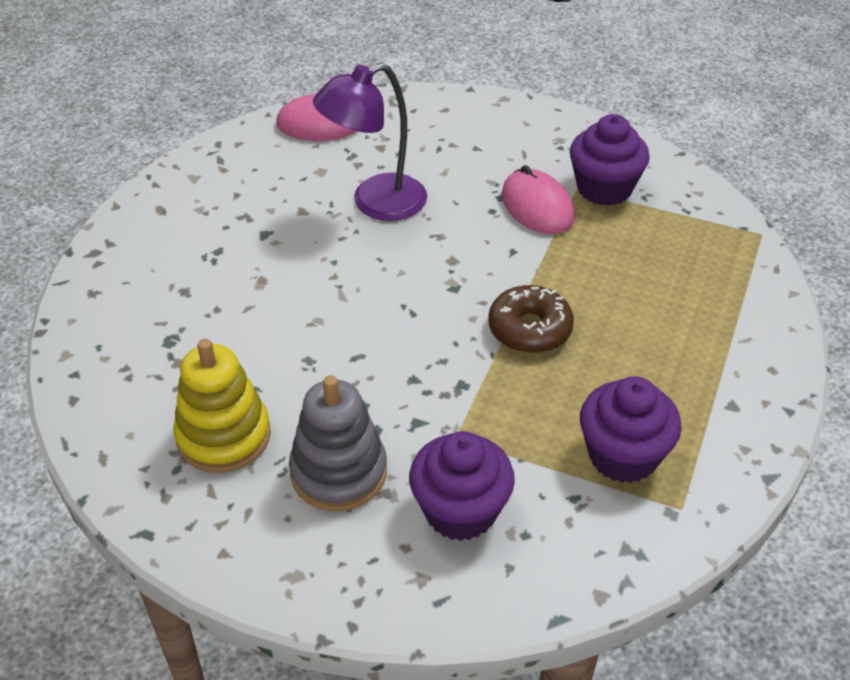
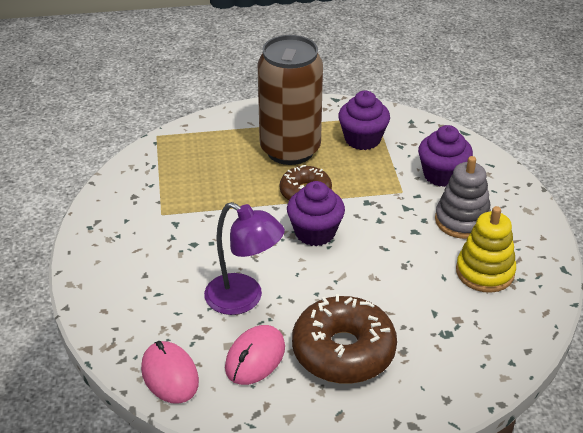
camera: 120 degrees left, 5 degrees down
(232, 245) = (343, 351): none -> brown donut
(537, 206) = (193, 224): pink mouse -> pink mouse (255, 357)
(604, 188) = (153, 203): purple cupcake -> purple cupcake (315, 232)
(644, 355) = (290, 150): none -> brown can

